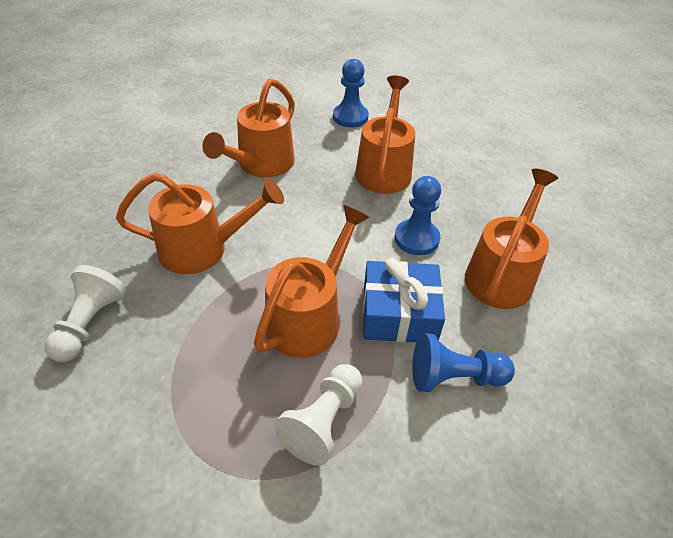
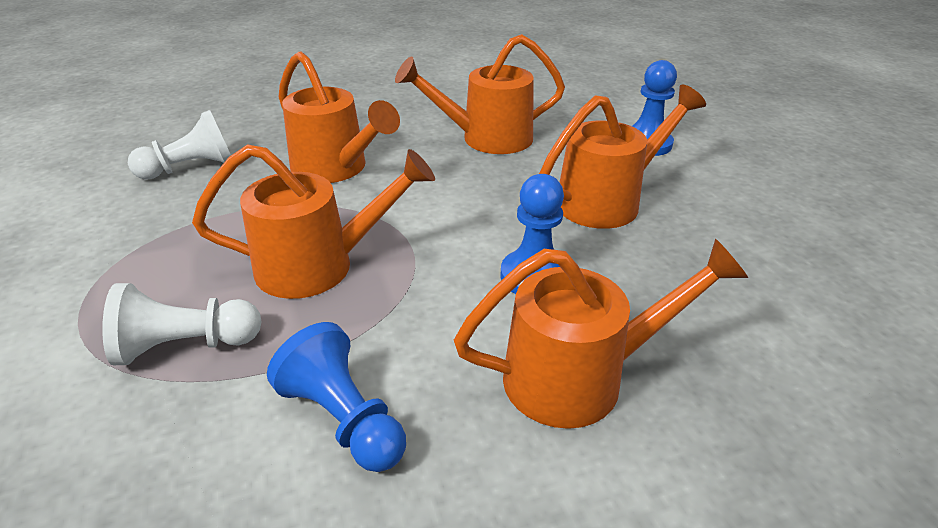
camera: 50 degrees right, 10 degrees down
(399, 313) = (397, 322): blue gift -> none

